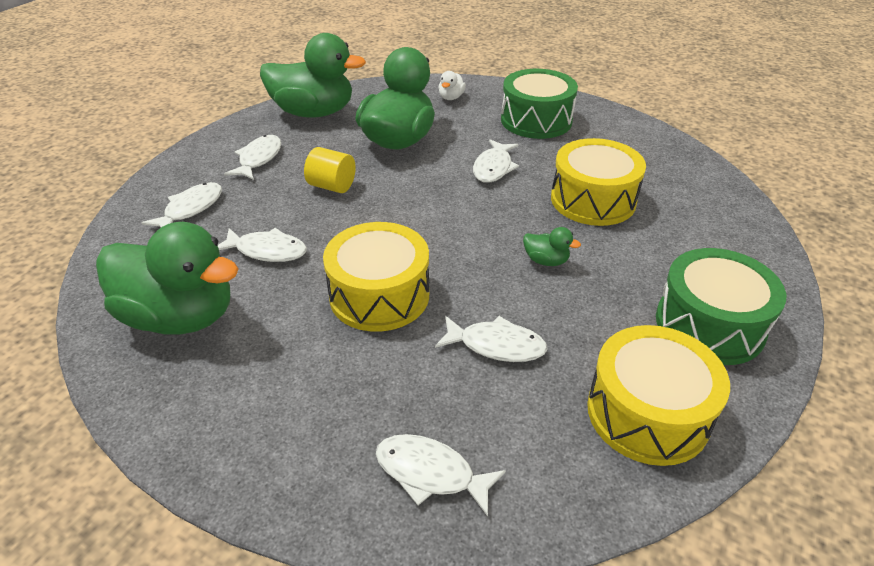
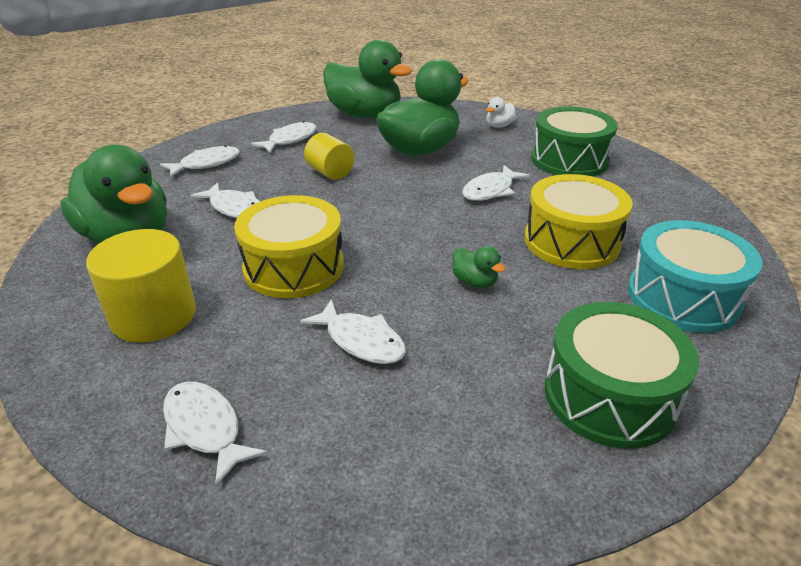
camera: 25 degrees right, 5 degrees down
(285, 388) = (154, 315): none -> yellow cylinder
(647, 413) = (463, 457): yellow drum -> none
(703, 226) = (683, 297): none -> turquoise drum

